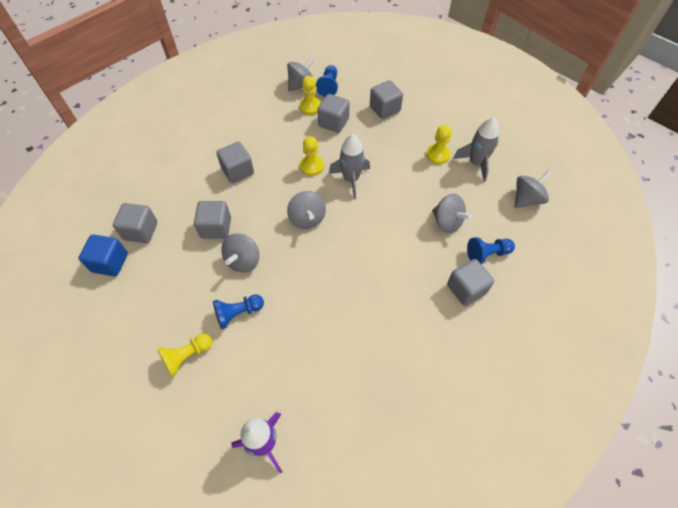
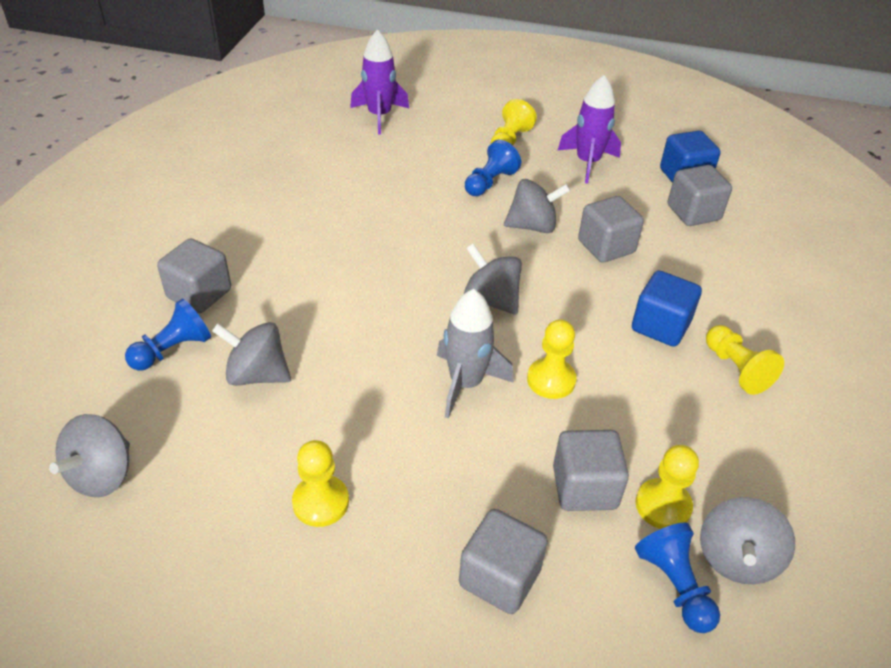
camera: 150 degrees right, 15 degrees down
(156, 304) = (587, 163): none -> purple rocket
(227, 139) = (736, 369): none -> yellow pawn
(238, 171) = (660, 326): grey cube -> blue cube
(243, 261) = (533, 226): grey spinning top -> grey spinning top turned 90 degrees clockwise
(476, 163) = (228, 516): grey rocket -> none

